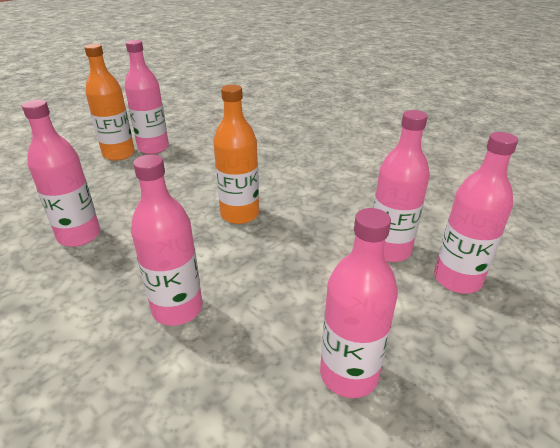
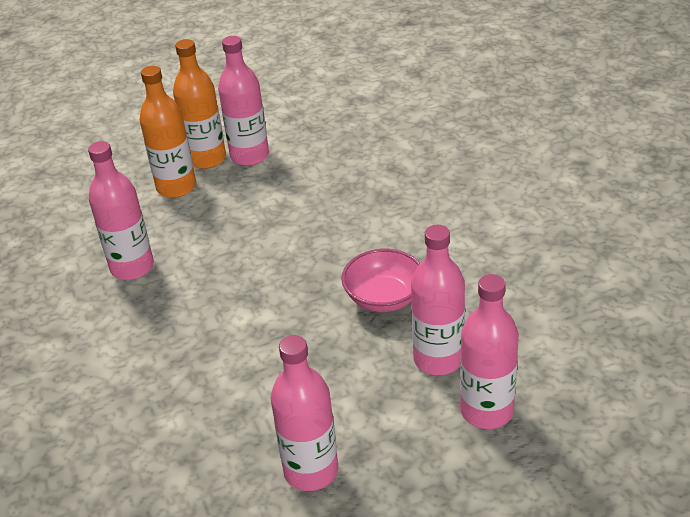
camera: 25 degrees right, 5 degrees up
(177, 309) = (193, 370): pink bottle -> none
(239, 214) = (302, 276): orange bottle -> orange bottle (176, 187)
(315, 217) = (384, 298): none -> pink bowl

